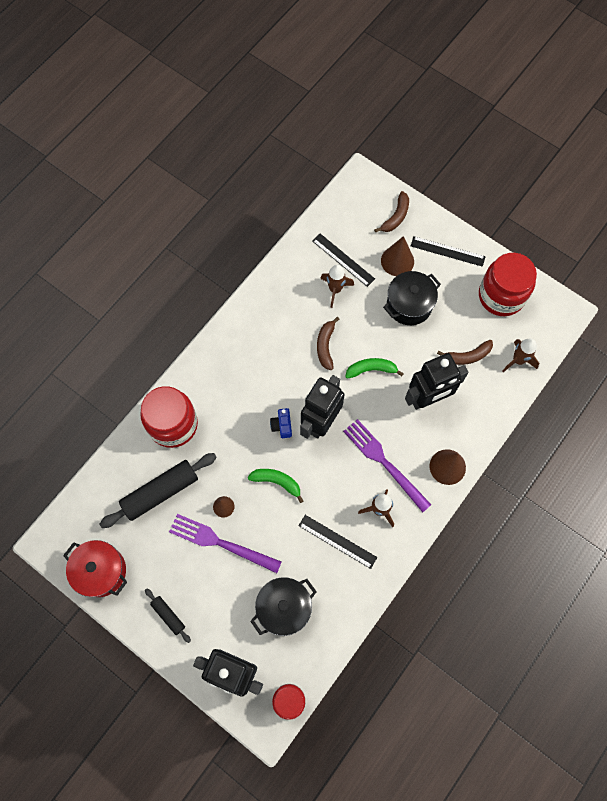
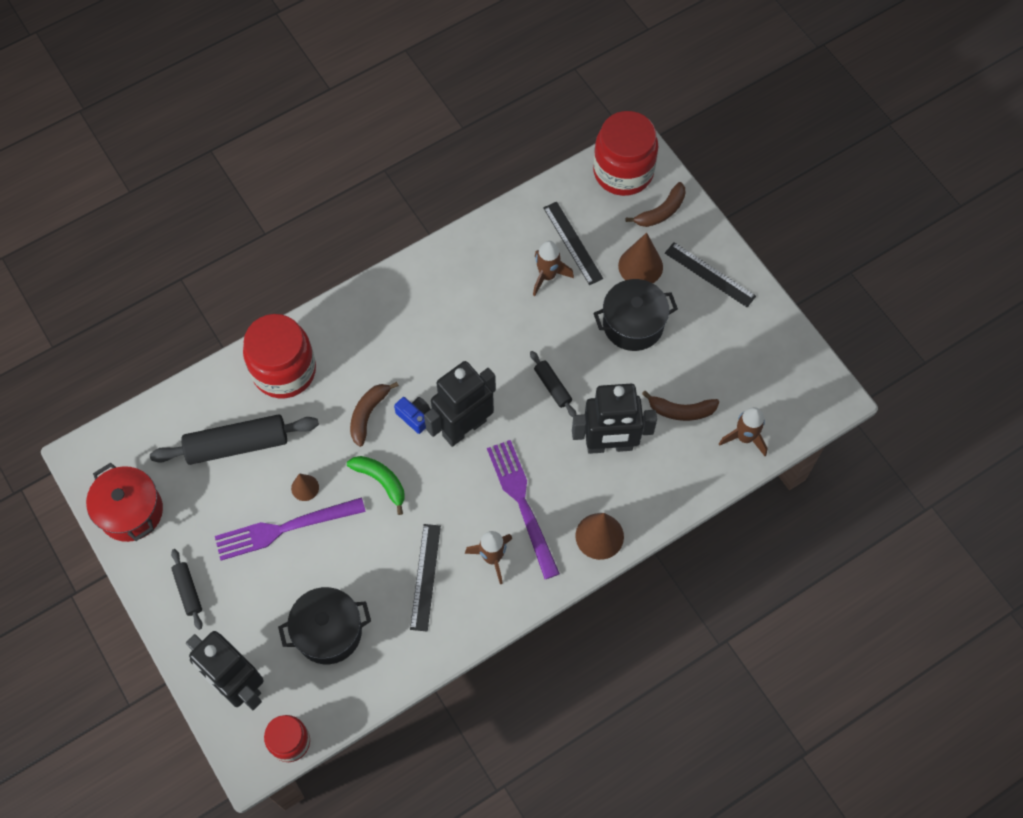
camera: 20 degrees right, 5 degrees down
(220, 543) = (284, 528): purple fork -> purple fork turned 60 degrees counterclockwise
(282, 425) = (414, 417): blue camera -> blue camera turned 120 degrees clockwise
(325, 346) = (507, 339): brown banana -> brown banana (368, 414)
(337, 541) = (425, 577): black ruler -> black ruler turned 45 degrees clockwise
(371, 369) = (552, 387): green banana -> black rolling pin
(501, 296) = (756, 351): red jar -> red jar (623, 172)

